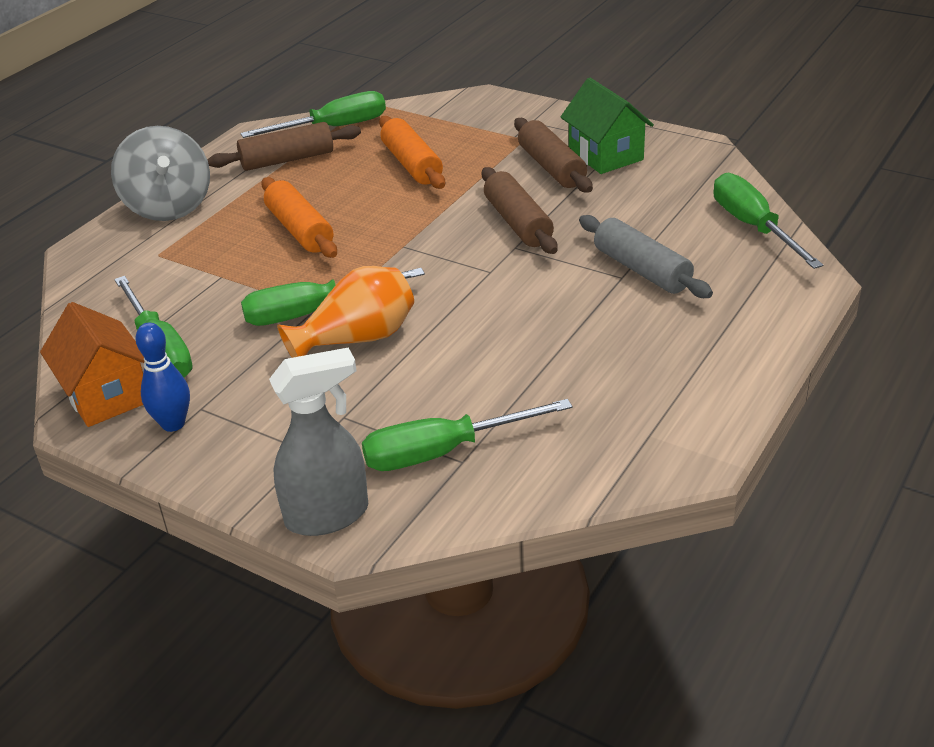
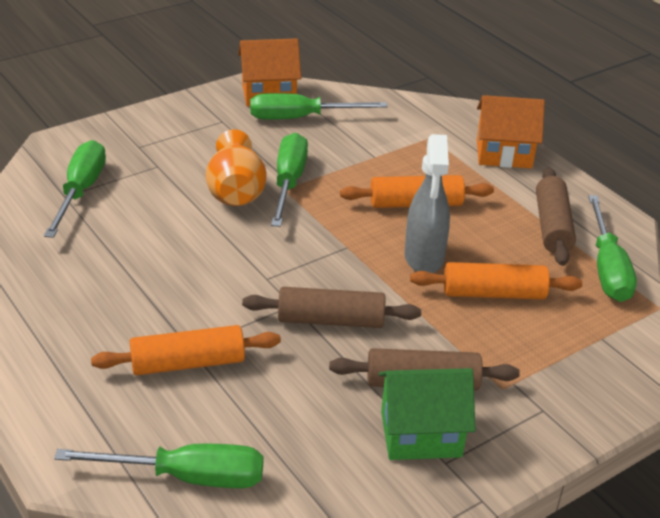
camera: 110 degrees right, 0 degrees up
(168, 206) = (504, 154): grey spinning top -> orange house
(173, 424) = (216, 110): blue bowling pin -> none
(328, 515) = (76, 140): grey spray bottle -> grey spray bottle (424, 258)
(642, 270) = (188, 363): grey rolling pin -> orange rolling pin

